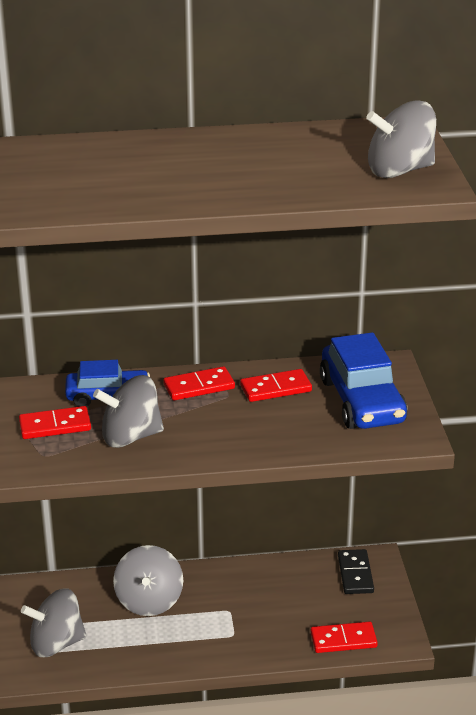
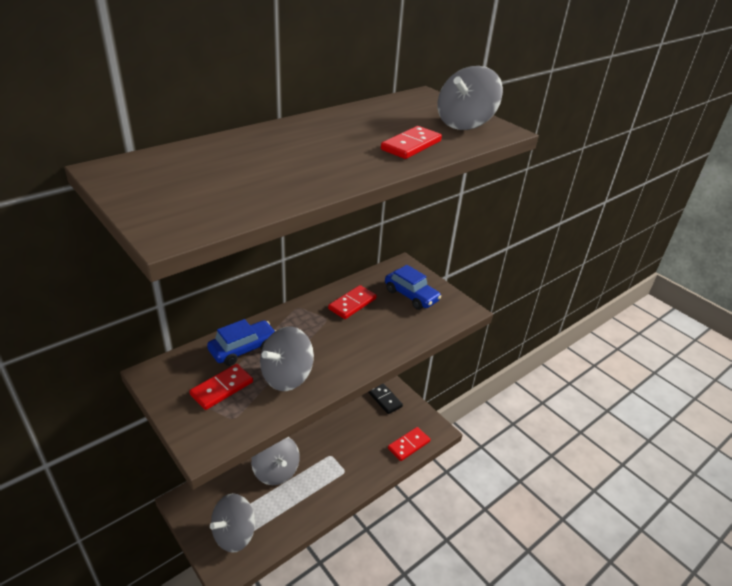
camera: 35 degrees left, 5 degrees up
(199, 386) = (301, 319): red domino -> red domino (411, 145)
(362, 401) = (411, 295): blue car -> blue car, size x0.65

